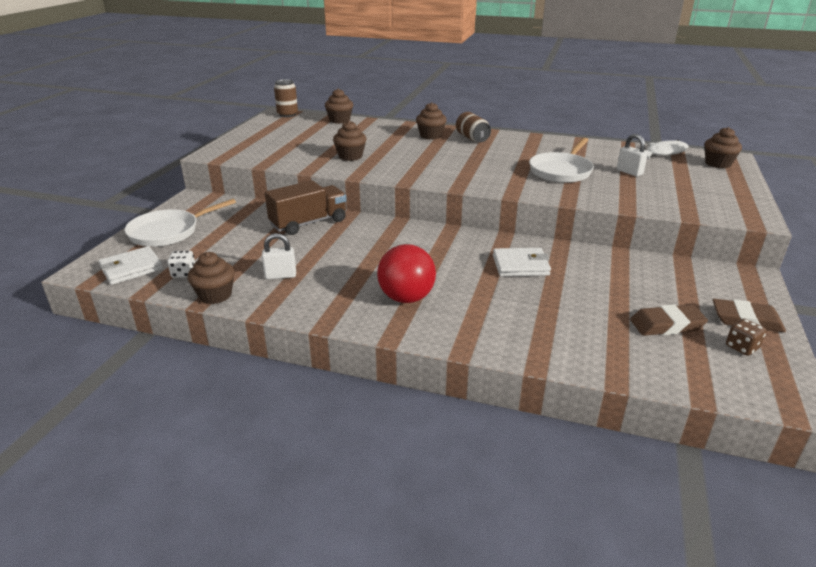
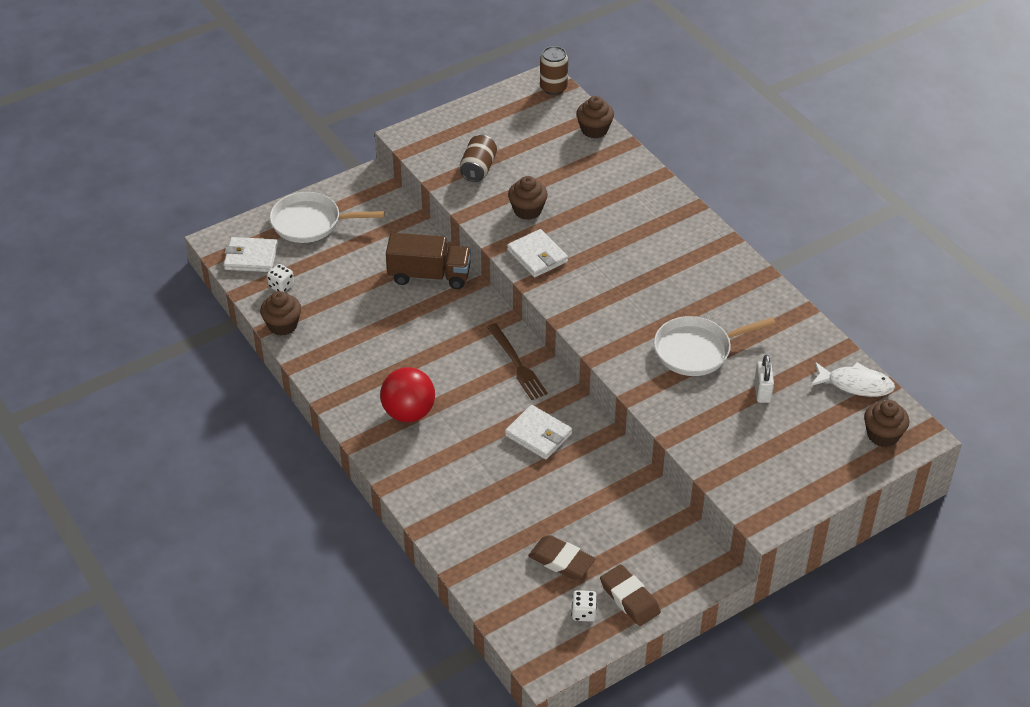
camera: 40 degrees right, 15 degrees up
(280, 275) = (345, 331): white padlock -> none
(391, 170) = (537, 256): none -> white wallet
(430, 136) = (651, 214): brown cupcake -> none
(443, 238) = (517, 364): none -> brown fork
(472, 138) = (689, 242): brown can -> brown can (478, 169)
(741, 347) = (583, 613): brown dice -> white dice

